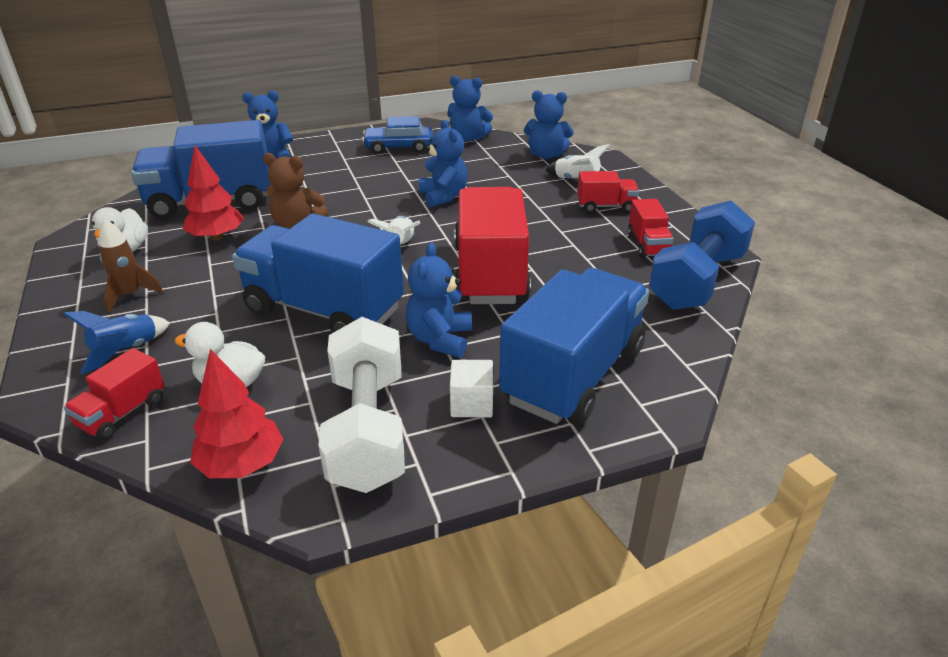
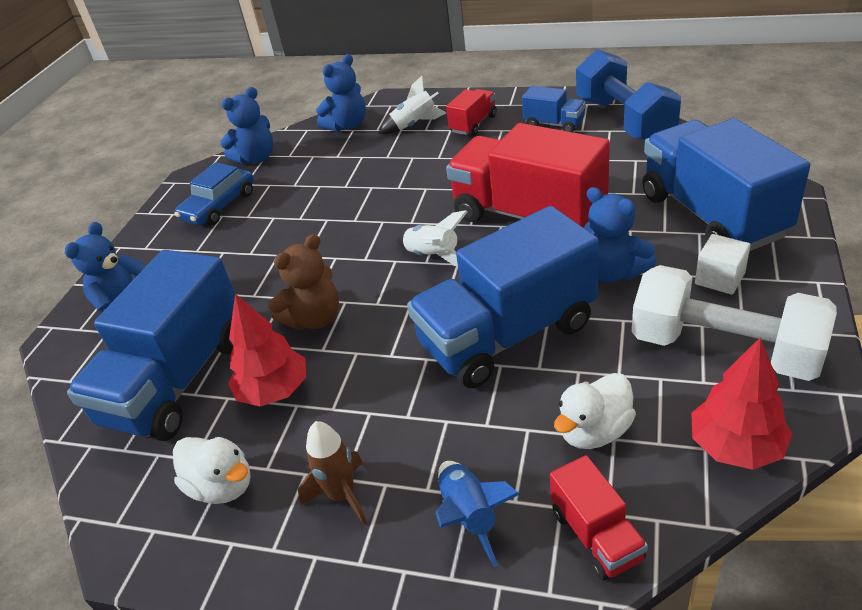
camera: 50 degrees left, 5 degrees up
(443, 196) = (360, 204): blue teddy bear -> none
(648, 245) = (554, 124): red truck -> blue truck

